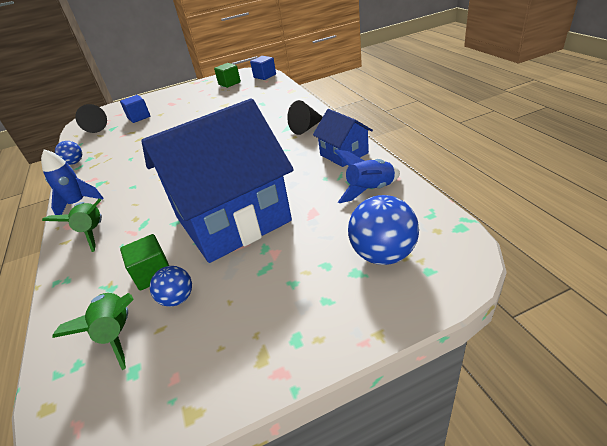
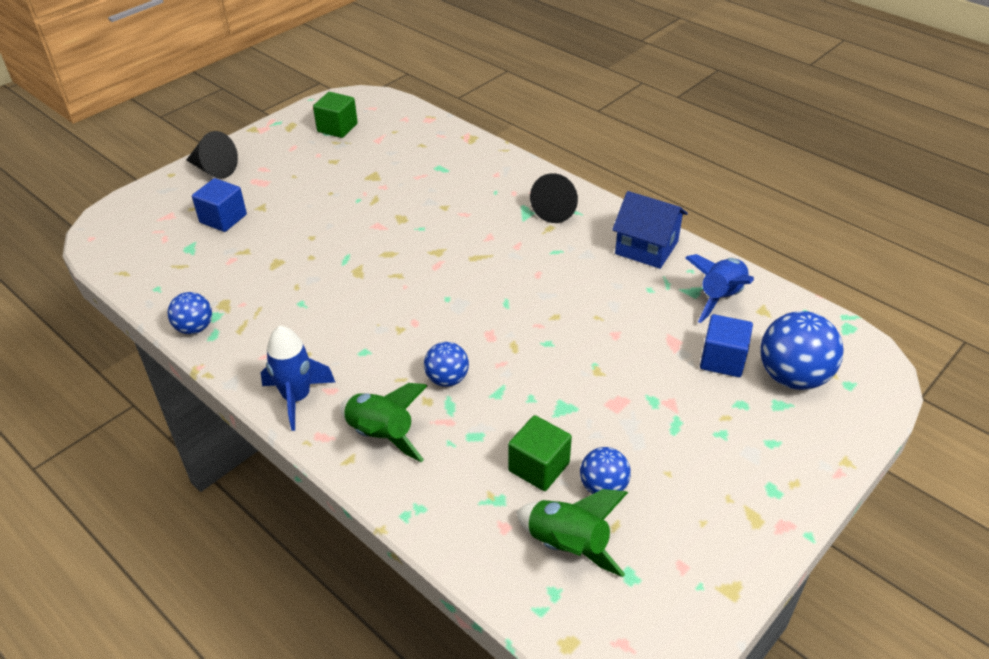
camera: 30 degrees left, 5 degrees up
(95, 128) = (150, 251): black cone -> black cone (214, 169)
(157, 209) = (447, 379): none -> blue ball
(232, 219) = (576, 372): blue house -> none
(265, 76) = (393, 108): blue cube -> blue cube (722, 360)

